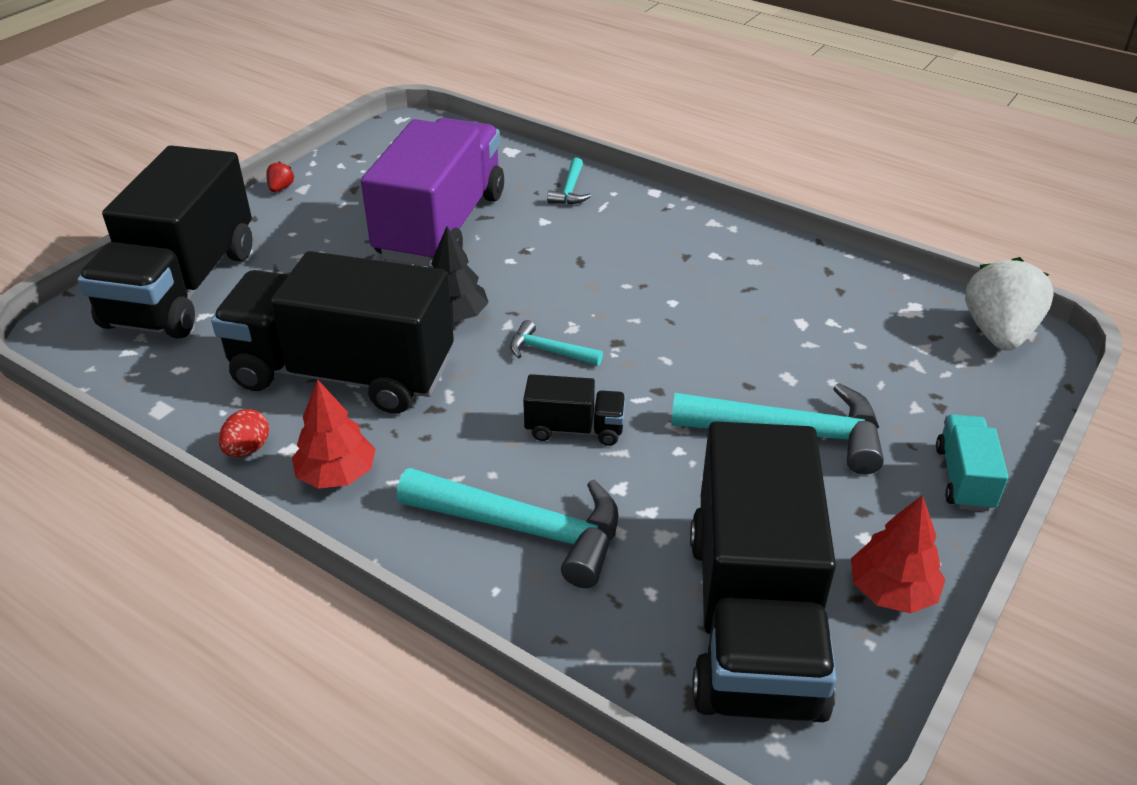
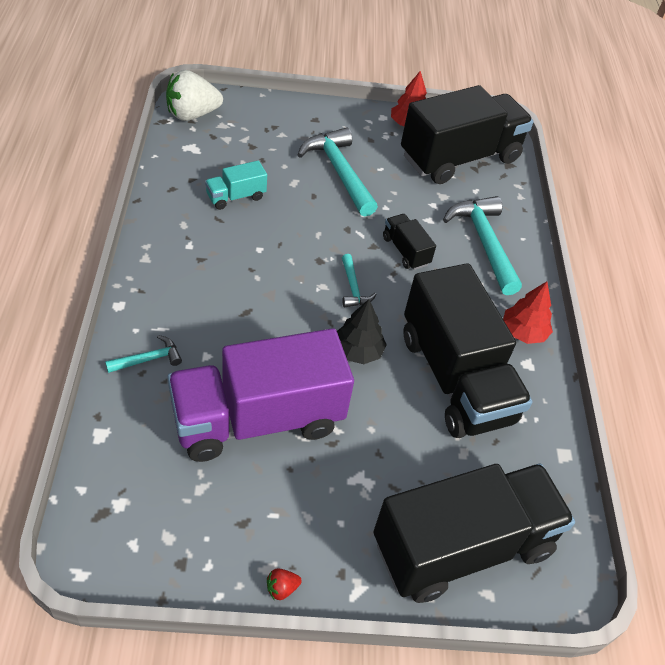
camera: 130 degrees left, 10 degrees up
(247, 449) = (546, 384): red egg -> none
(964, 478) = (322, 113): turquoise truck -> turquoise truck (236, 197)

